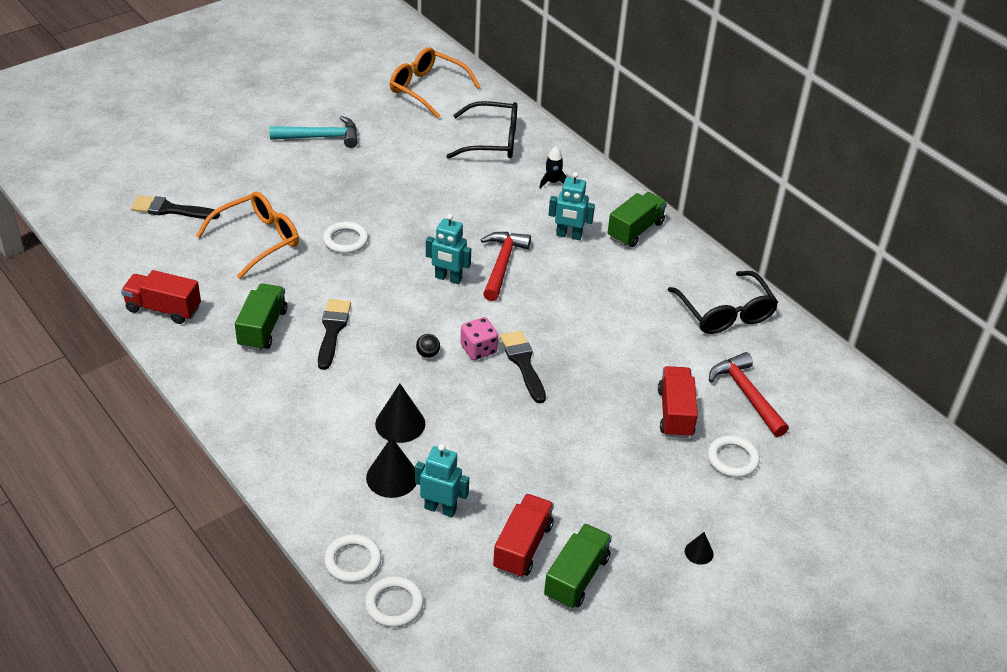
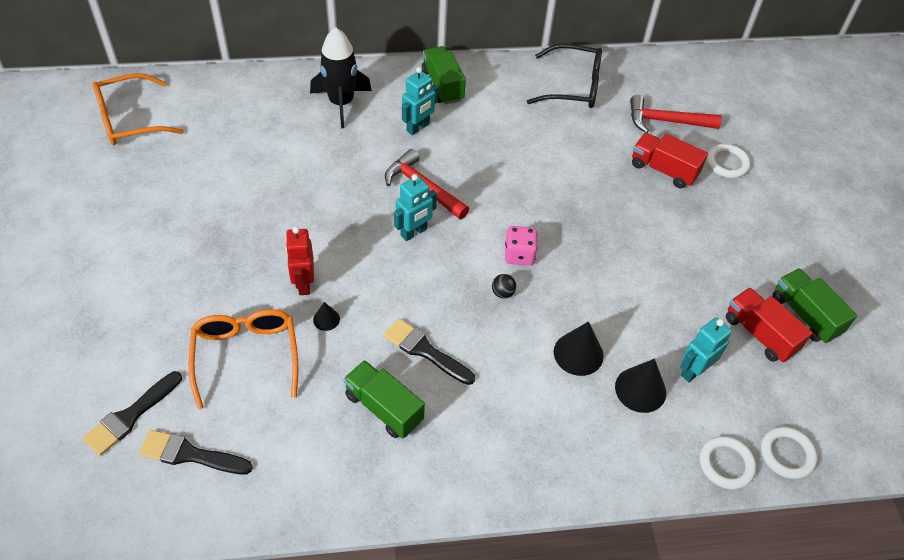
camera: 60 degrees left, 10 degrees up
(163, 309) = (292, 488): red truck -> none
(321, 137) = (127, 233): turquoise hammer -> none
(345, 240) = (304, 283): white ring -> red robot
(491, 141) = (249, 113): black glasses -> none
(523, 363) = (554, 233): black brush -> black brush (190, 454)
(552, 182) = (341, 103): black rocket -> black rocket, size x2.08
(699, 552) = (809, 230): black cone -> black cone (326, 319)

